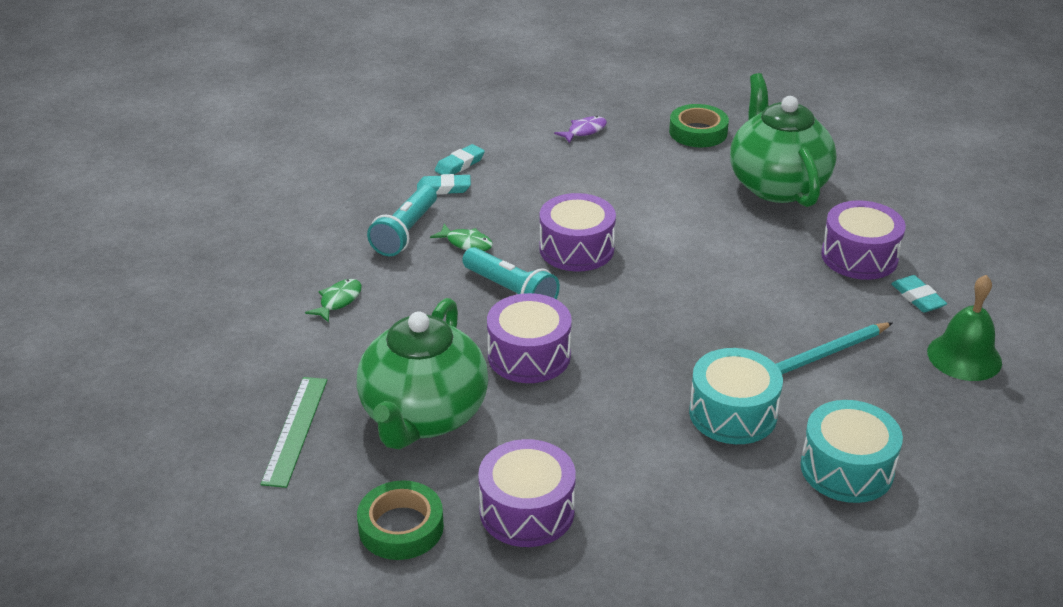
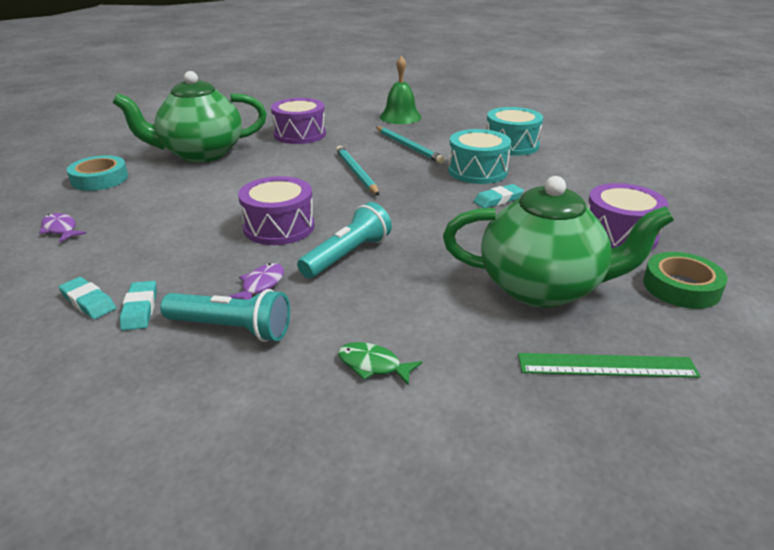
camera: 95 degrees left, 5 degrees down
(466, 243) = (261, 285): green fish -> purple fish
(529, 355) = (439, 242): purple drum -> none
(698, 132) = (99, 179): green tape -> turquoise tape
(722, 303) = (356, 173): none -> turquoise pencil
(917, 297) = (345, 123): turquoise eraser -> turquoise eraser (498, 200)

